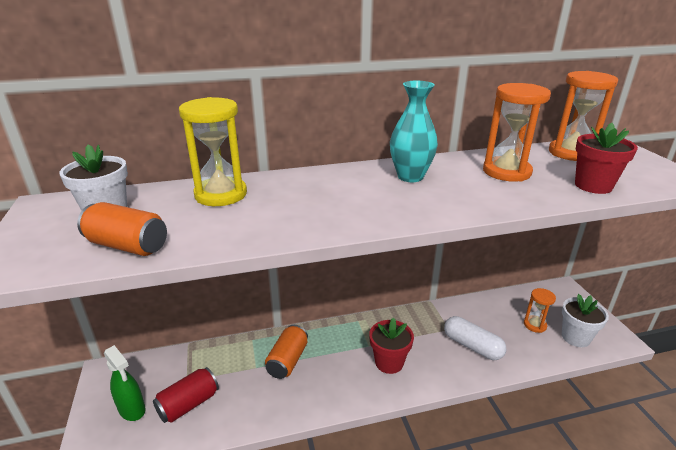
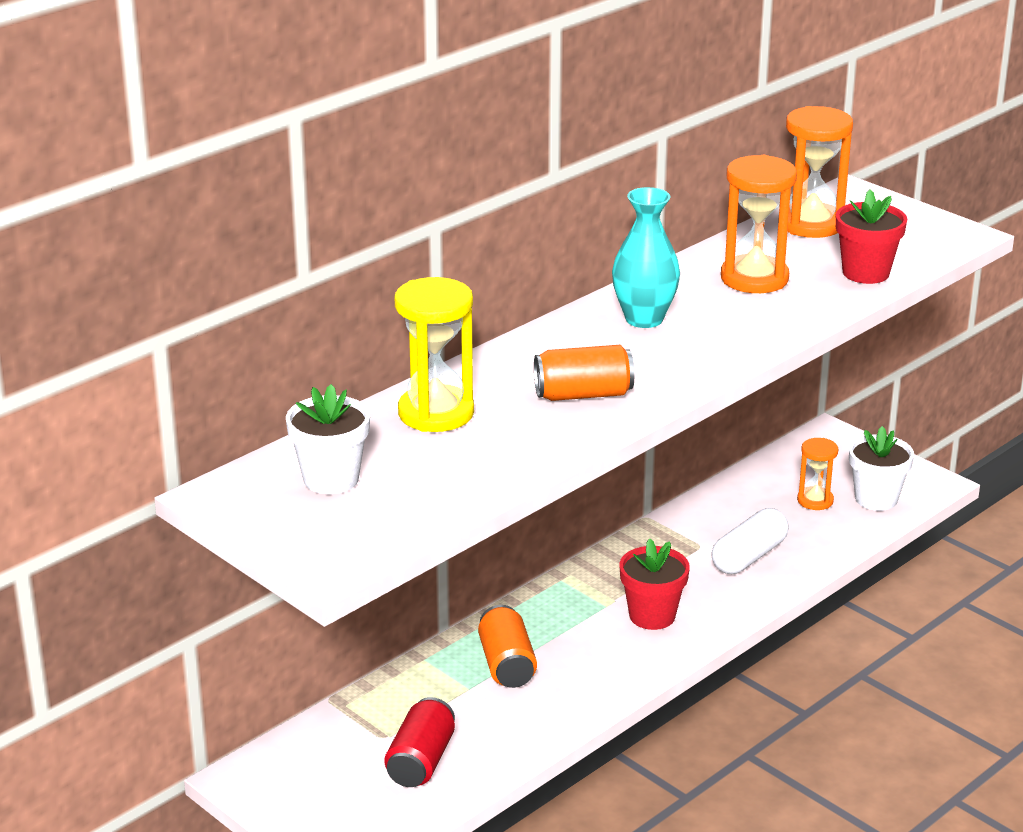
camera: 30 degrees left, 0 degrees up
(127, 246) = (425, 501): orange can -> orange can (583, 394)
(132, 410) = (346, 797): green spray bottle -> none
(472, 346) = (749, 556): white capsule -> white capsule turned 60 degrees counterclockwise

